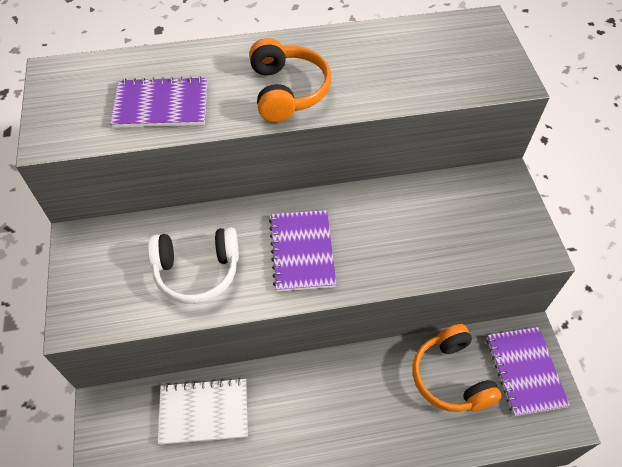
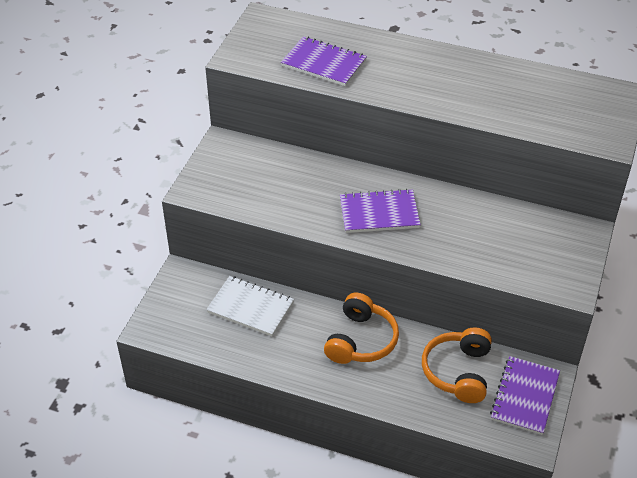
camera: 30 degrees right, 10 degrees down
(197, 271) = (293, 194): white headphones -> none
(287, 91) = (422, 86): orange headphones -> orange headphones (361, 340)
(302, 251) = (379, 213): purple notebook -> purple notebook turned 60 degrees clockwise

